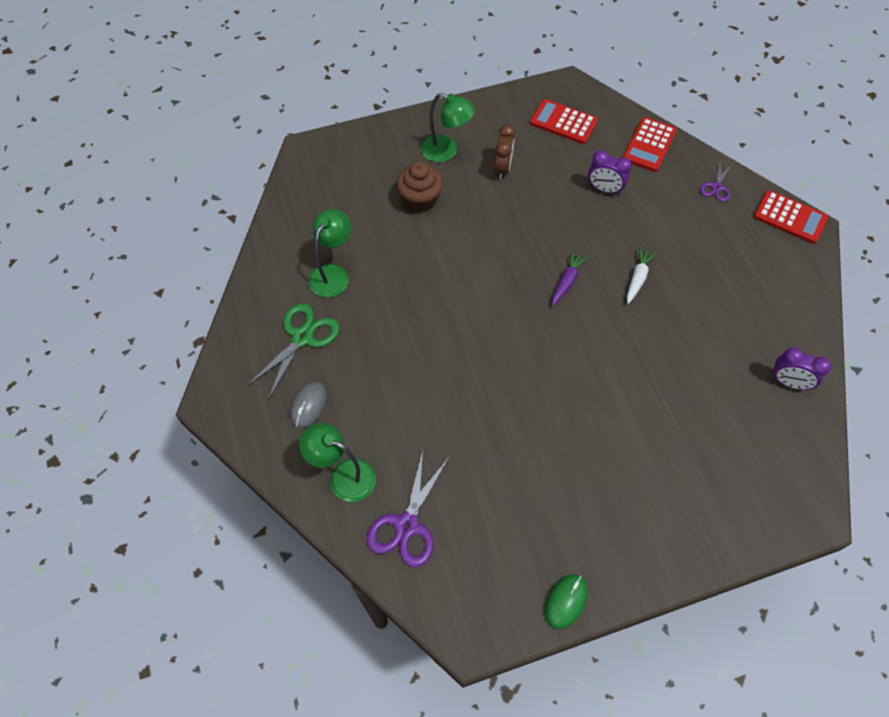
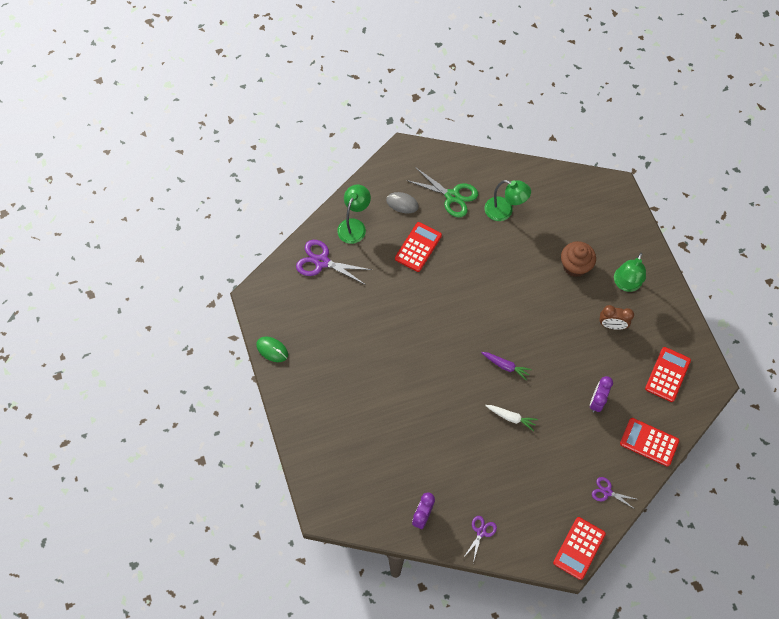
camera: 90 degrees right, 5 degrees up
(385, 384) = (418, 247): none -> red calculator
(795, 316) = (481, 532): none -> purple scissors

